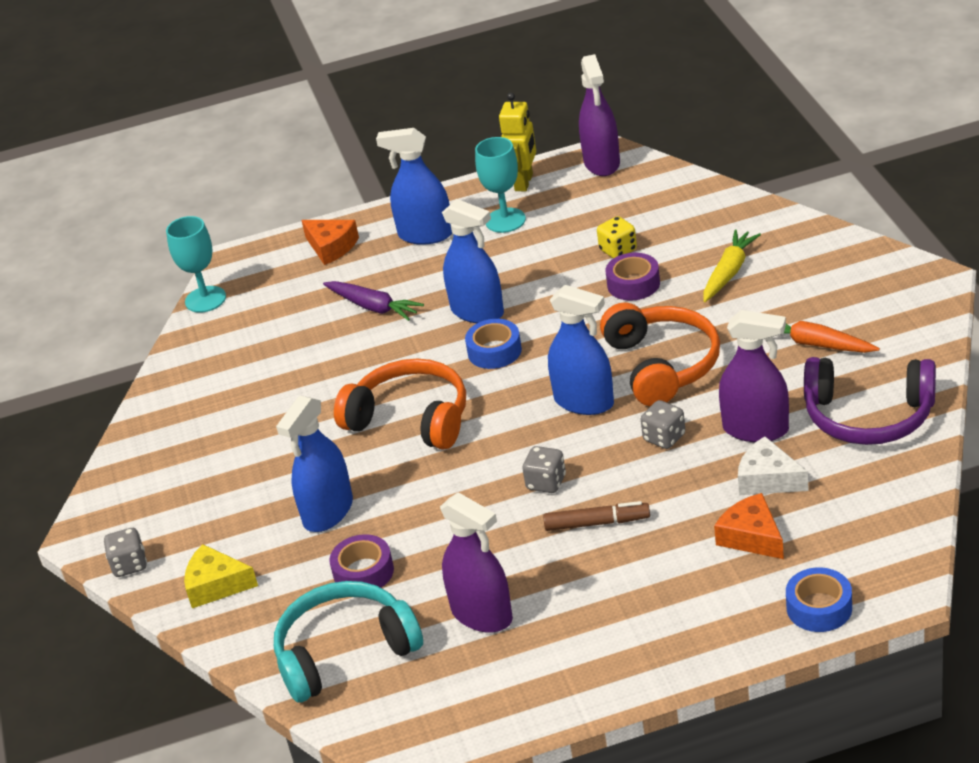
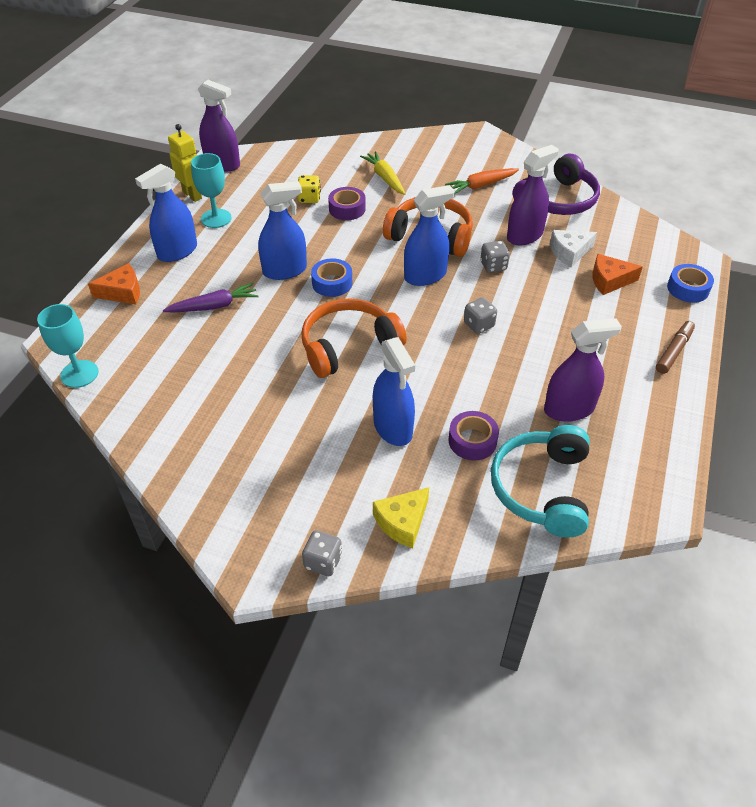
camera: 60 degrees left, 10 degrees up
(597, 523) = (537, 325): brown marker -> brown marker (673, 351)

